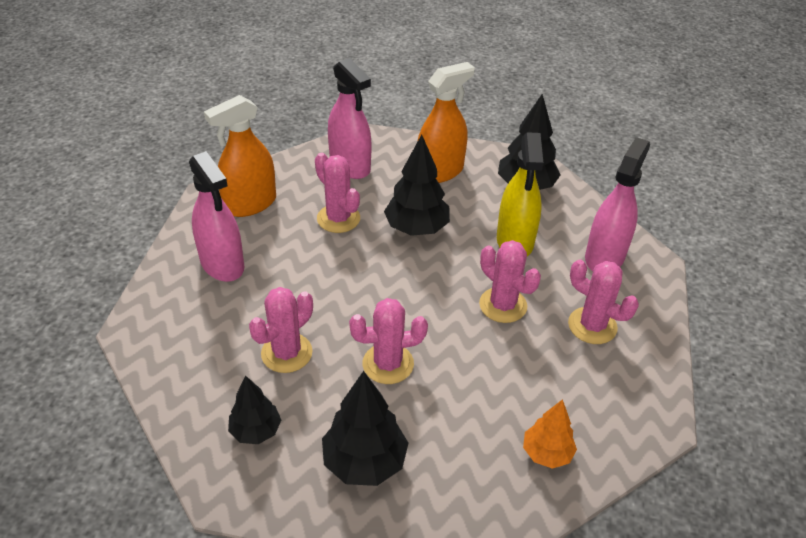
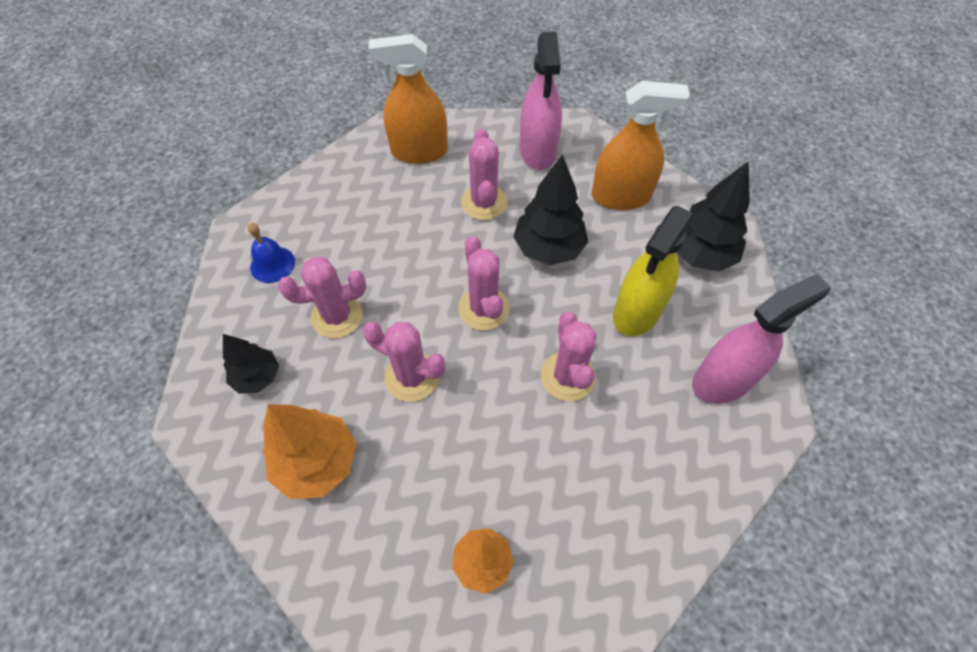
camera: 35 degrees right, 15 degrees up
(191, 343) = (272, 264): none -> blue bell
(222, 264) = (352, 200): pink spray bottle -> none
(365, 462) = (317, 462): black tree -> orange tree
(592, 326) = (643, 452): pink cactus -> pink cactus (484, 308)

